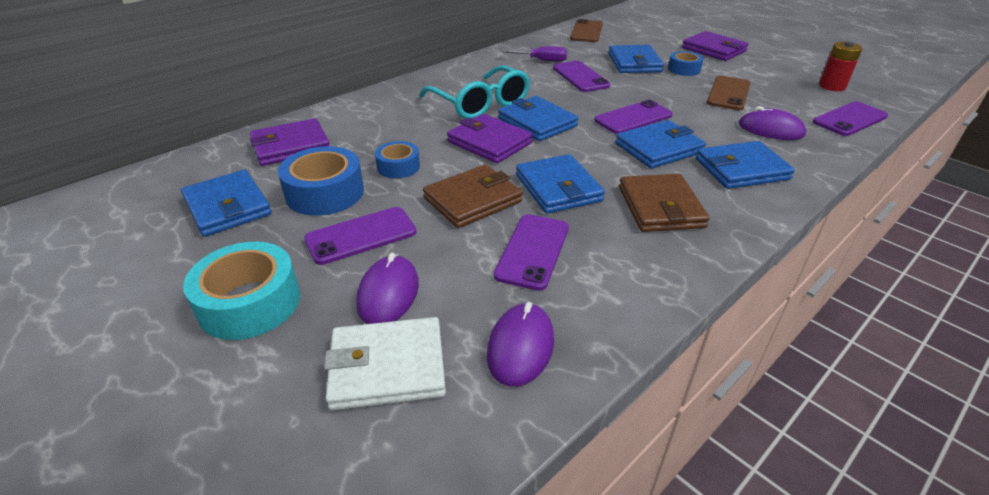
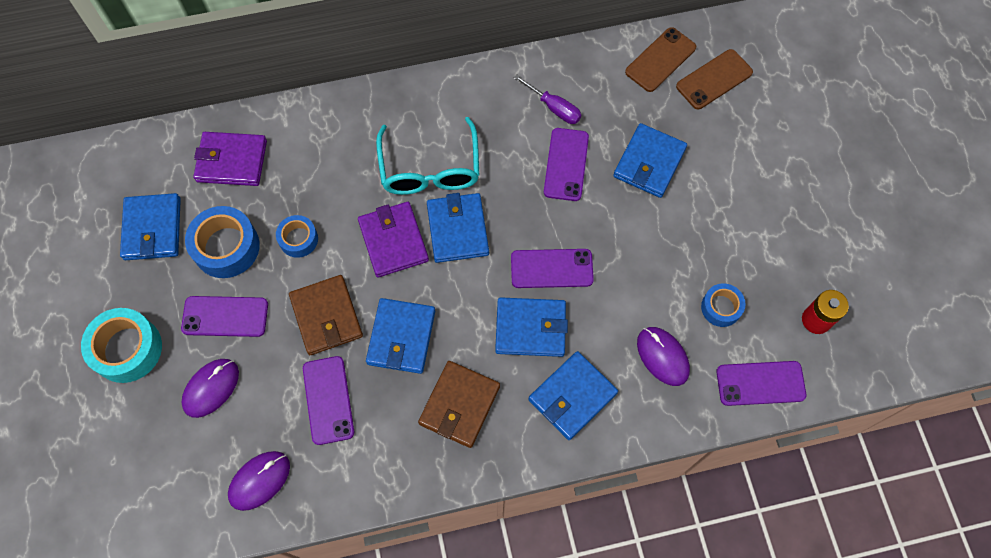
camera: 30 degrees right, 30 degrees up
(387, 367) = (178, 451): white wallet -> none
(472, 200) = (326, 316): brown wallet -> brown wallet turned 75 degrees clockwise
(533, 251) = (328, 400): purple phone -> purple phone turned 60 degrees counterclockwise
(684, 69) = (690, 204): blue tape -> blue tape (721, 307)
(714, 49) = (769, 177): purple wallet -> none
(728, 93) = (688, 275): brown phone -> brown phone (714, 79)
(741, 169) = (572, 396): blue wallet -> blue wallet turned 60 degrees counterclockwise

